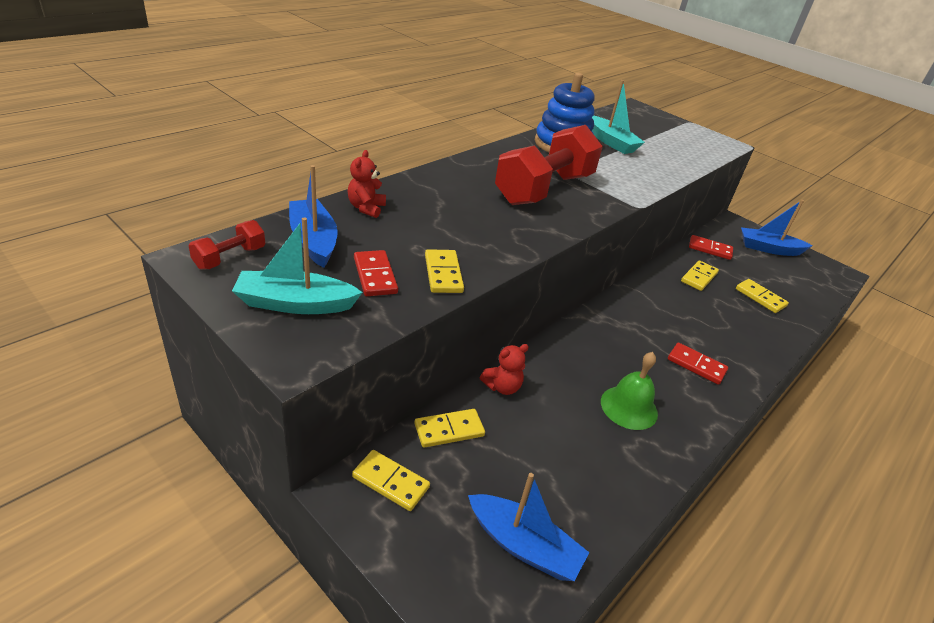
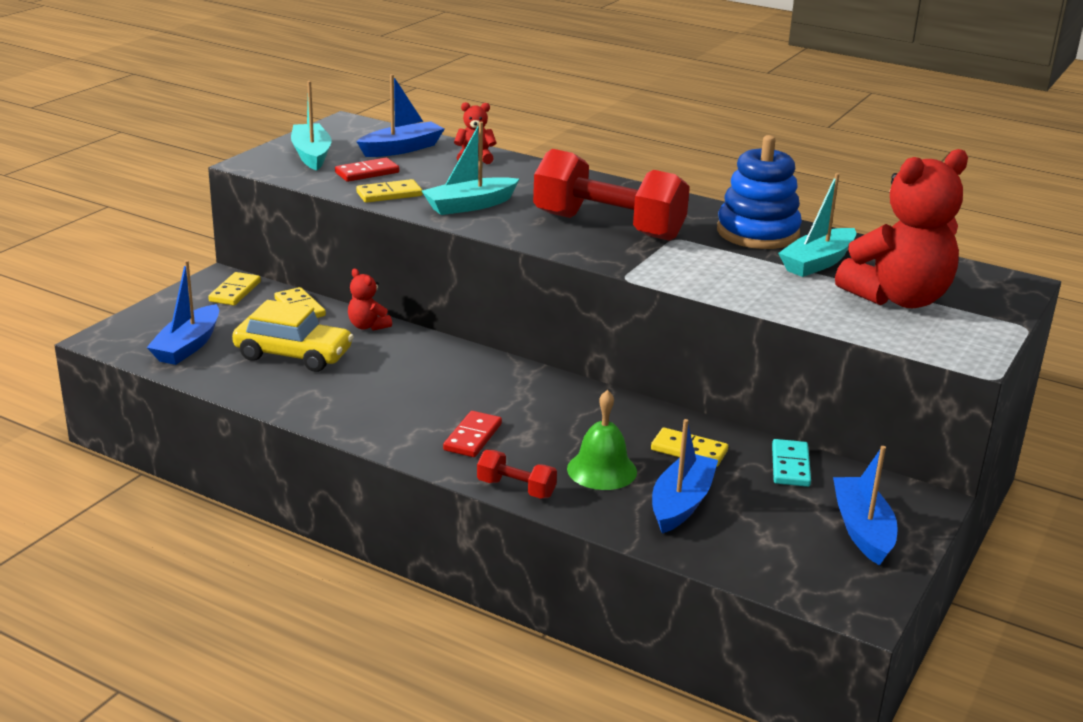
camera: 80 degrees right, 10 degrees down
(230, 257) = (356, 130): red dumbbell -> red dumbbell (516, 488)
(486, 236) = (470, 205): none -> turquoise boat
(555, 451) = (293, 355): none -> yellow car
(629, 407) = (373, 392): green bell -> green bell (602, 470)
(661, 138) = (898, 299): none -> red teddy bear
(710, 249) = (790, 466): red domino -> turquoise domino
(760, 297) = (681, 503): yellow domino -> blue boat

